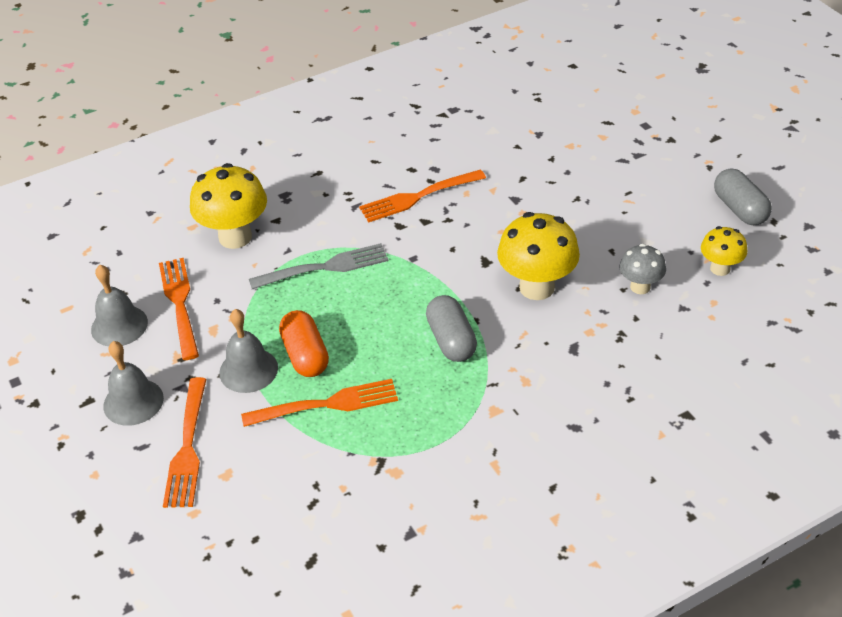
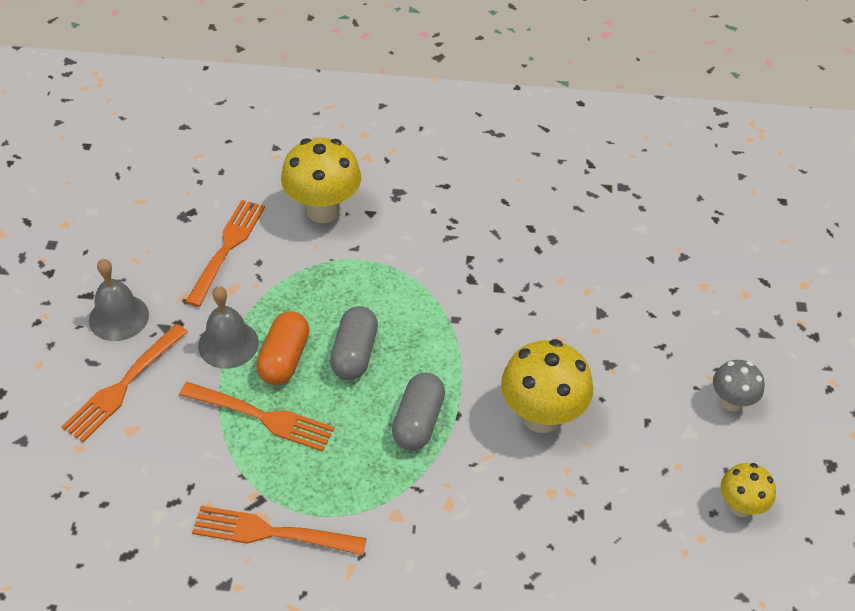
camera: 30 degrees right, 5 degrees up
(119, 325) = (165, 240): grey bell -> none
(324, 268) = (370, 283): grey fork -> none
(419, 196) = (513, 260): orange fork -> orange fork (273, 532)
(640, 287) = (641, 476): grey mushroom -> grey mushroom (731, 402)
(739, 209) = (820, 454): grey capsule -> grey capsule (354, 354)

